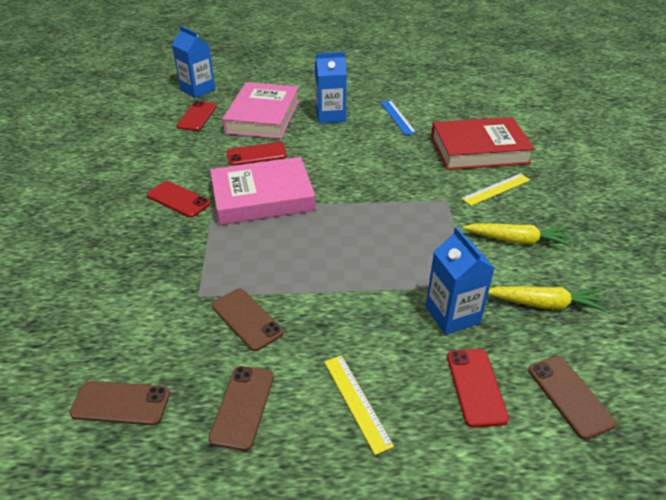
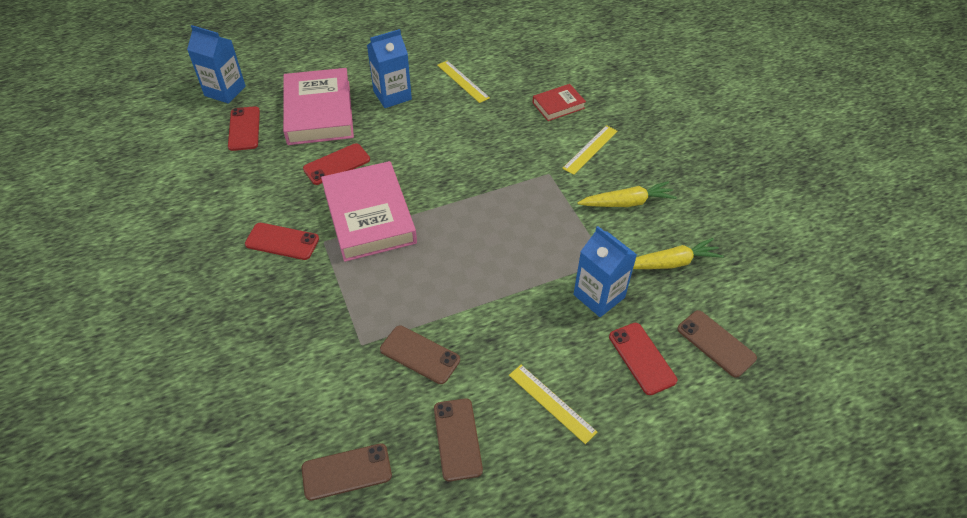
camera: 20 degrees left, 10 degrees up
(262, 197) = (369, 216): pink book -> pink book turned 75 degrees counterclockwise
(397, 117) = (463, 81): blue ruler -> yellow ruler
(479, 150) = (558, 105): red book -> red book, size x0.50

